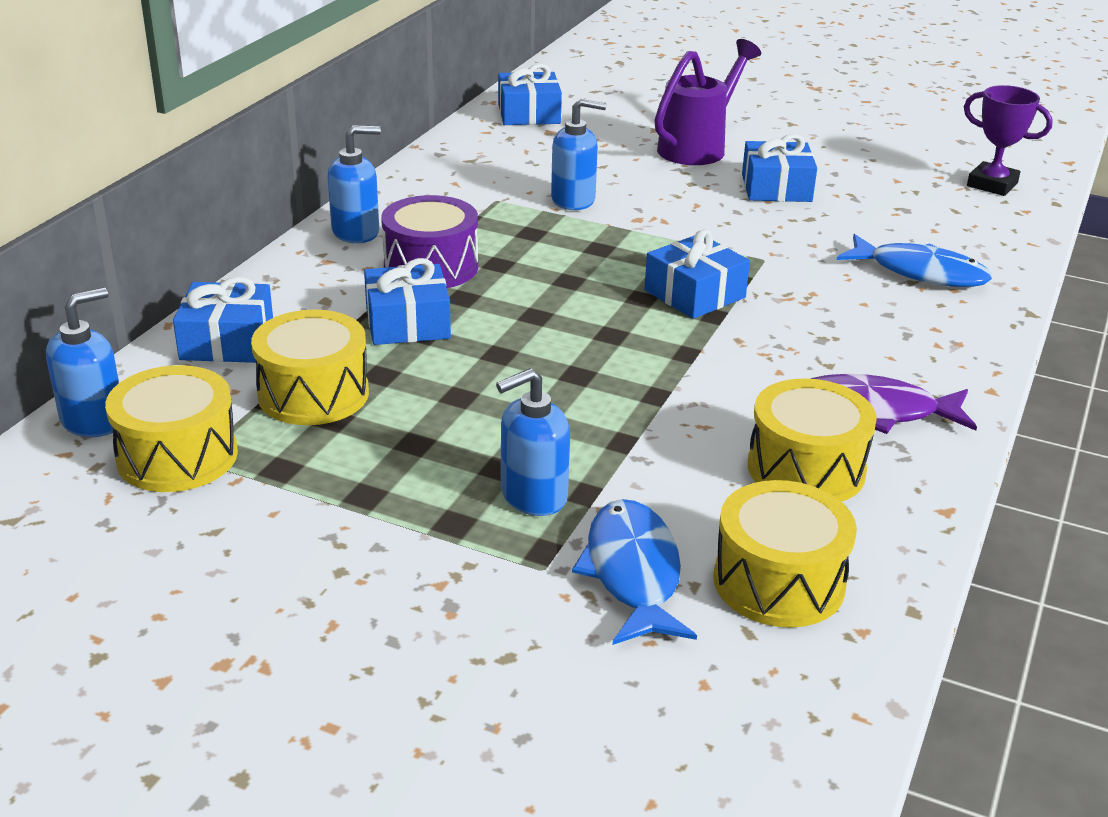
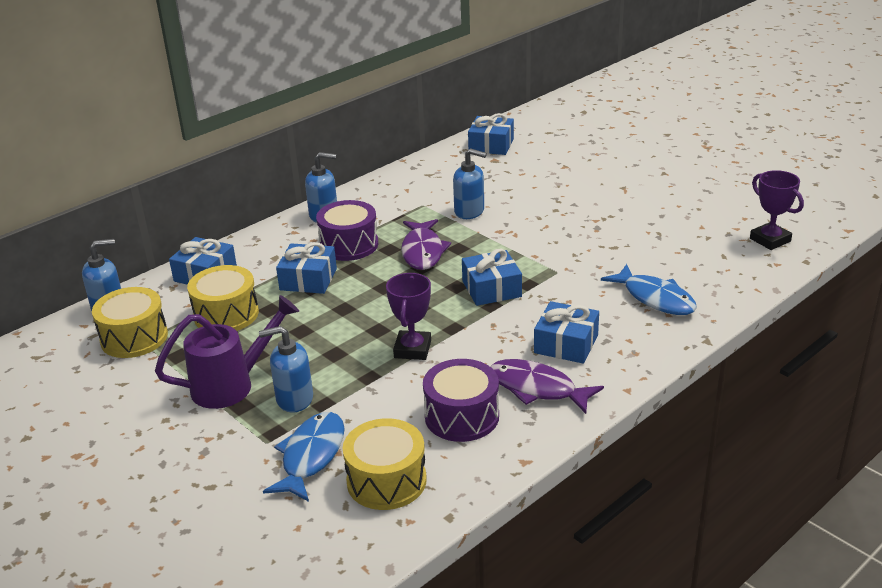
camera: 25 degrees right, 0 degrees up
(551, 260) = (422, 251): none -> purple fish
(653, 392) = (412, 349): none -> purple trophy
(698, 147) = (583, 183): purple watering can -> purple watering can (233, 385)
(776, 188) = (610, 221): blue gift -> blue gift (566, 344)
(806, 469) = (462, 416): yellow drum -> purple drum

